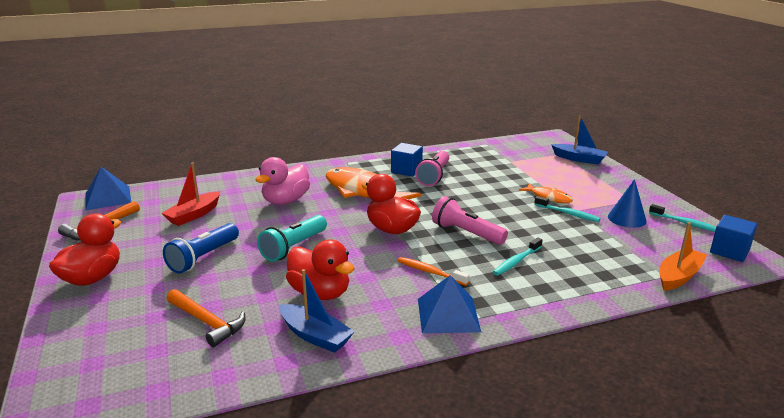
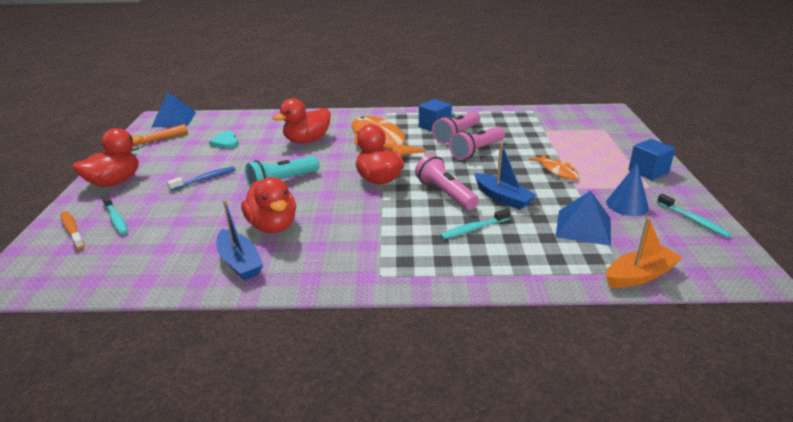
camera: 20 degrees right, 5 degrees up
(194, 215) = (225, 142): red boat -> turquoise heart
(203, 258) = (205, 179): blue flashlight -> blue toothbrush
(207, 322) = (166, 233): orange hammer -> none
(286, 201) = (307, 140): pink duck -> red duck
(430, 272) = (382, 224): orange toothbrush -> orange toothbrush (72, 230)
(448, 315) = (368, 267): blue pyramid -> blue pyramid (583, 227)
(464, 189) = (477, 151): none -> pink flashlight
(568, 214) = (565, 190): turquoise toothbrush -> turquoise toothbrush (116, 219)
(579, 159) = (621, 136): blue boat -> blue boat (502, 198)
(729, 251) = (724, 259): blue cube -> blue cube (648, 171)

